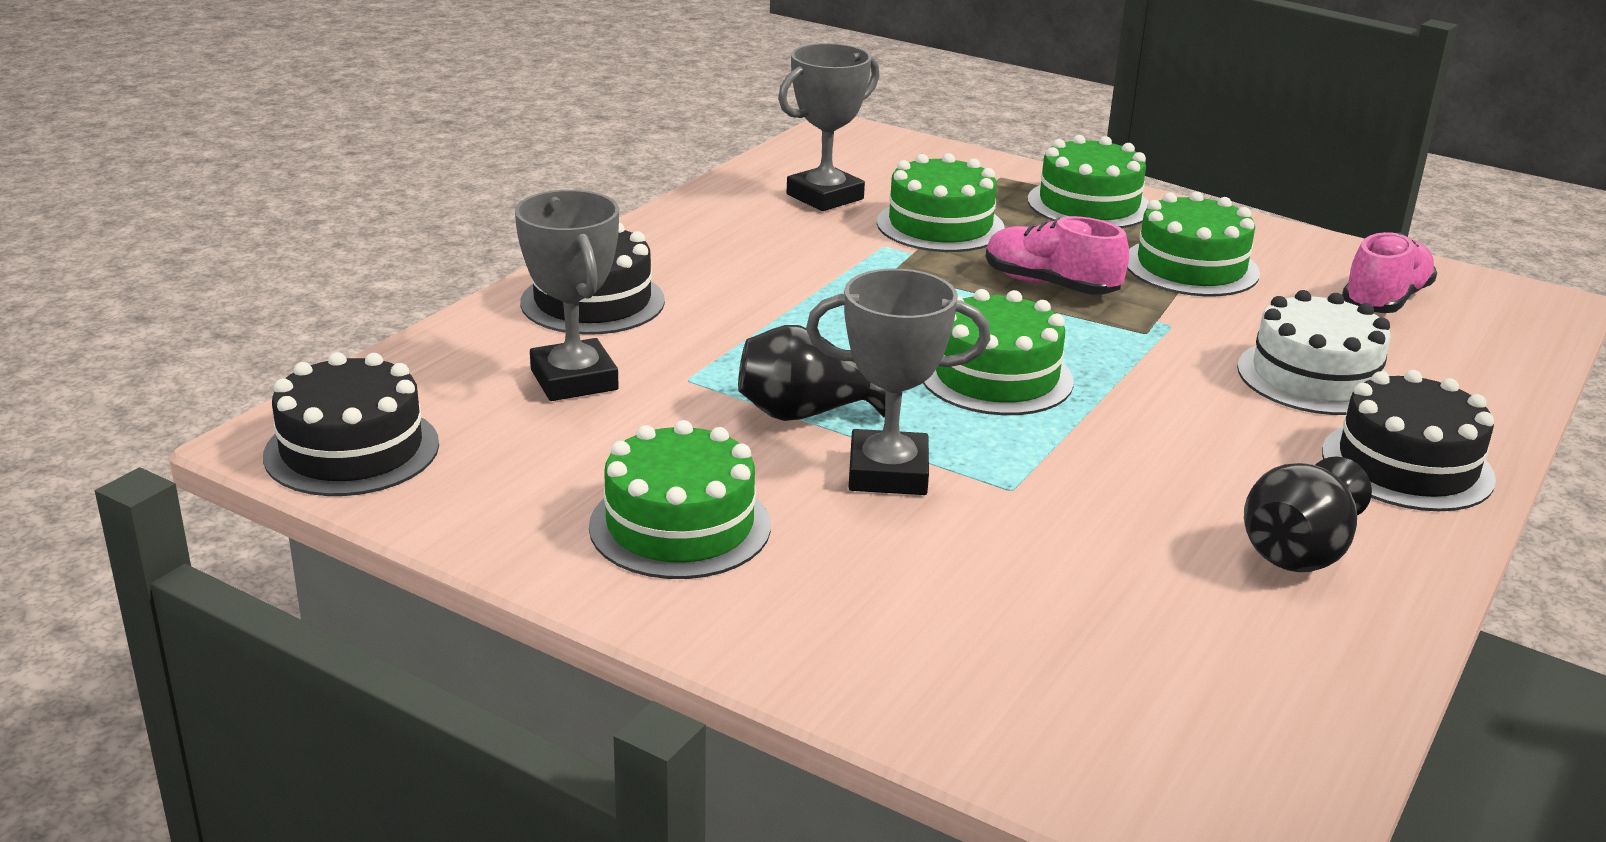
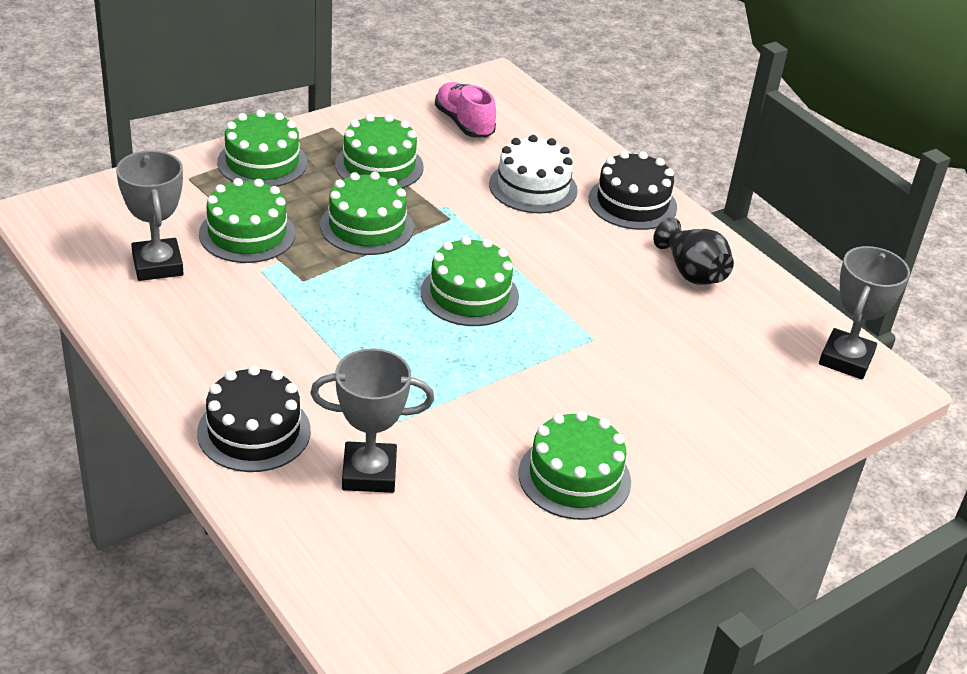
camera: 70 degrees left, 10 degrees up
(352, 450) = (408, 608): black cake -> none
(807, 414) = (472, 384): black vase -> none
(888, 473) = (556, 376): grey trophy -> grey trophy (846, 359)
(1050, 285) = (367, 226): pink shoe -> green cake

